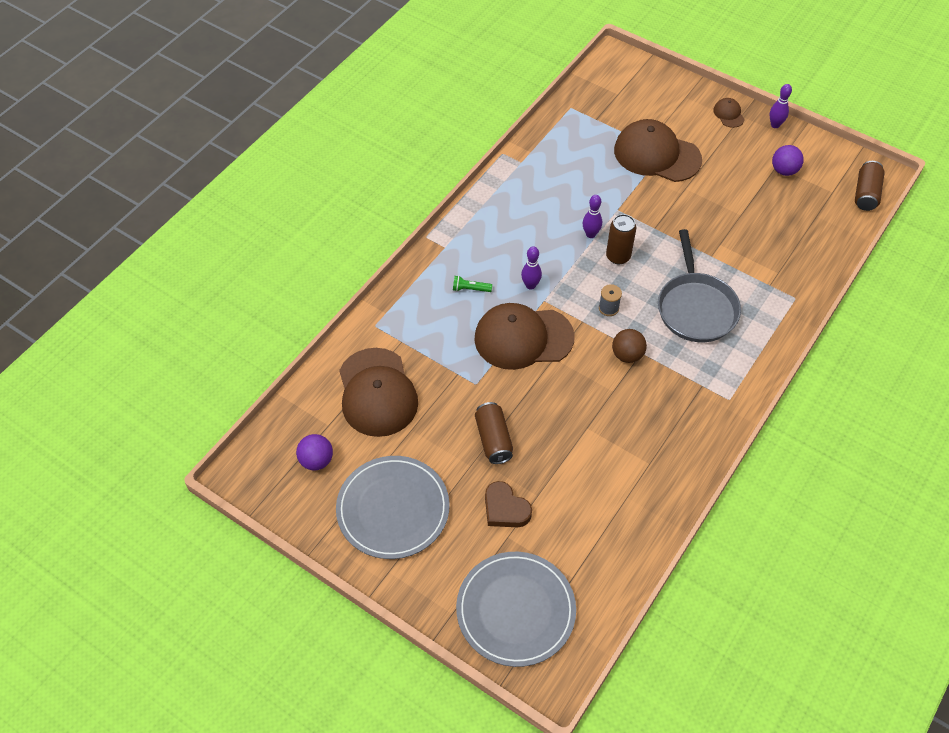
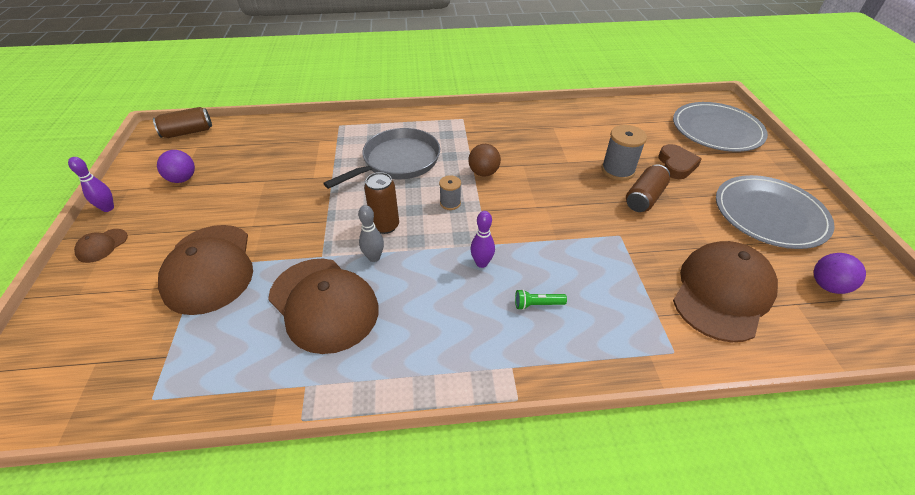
camera: 130 degrees left, 10 degrees down
(470, 289) = (537, 304): green flashlight -> green flashlight turned 120 degrees clockwise
(523, 338) = (541, 234): brown cap -> brown cap (323, 304)
(541, 454) = (617, 170): none -> grey spool
(590, 234) = (374, 257): purple bowling pin -> grey bowling pin

